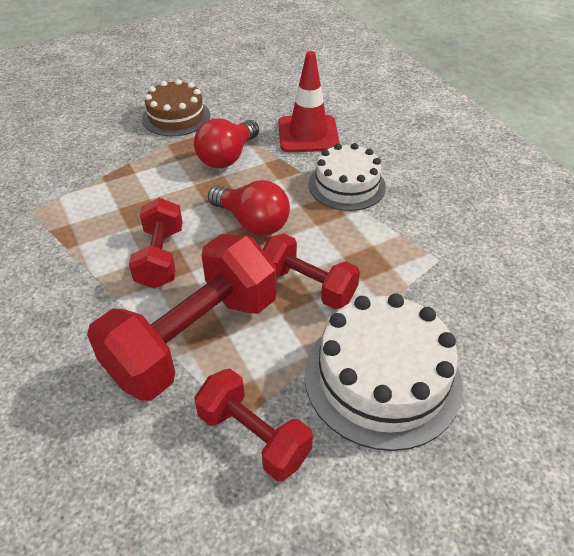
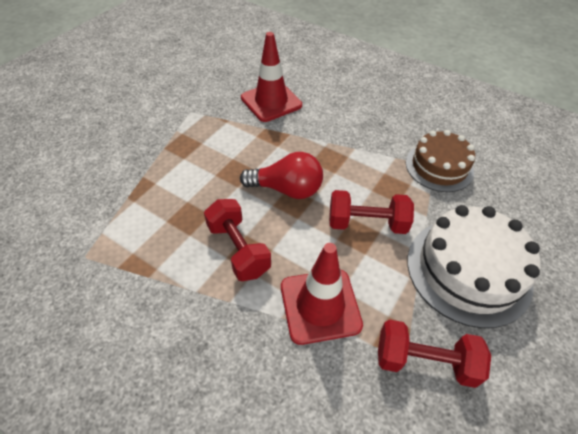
camera: 30 degrees left, 5 degrees up
(176, 117) = (152, 121): brown cake -> brown cake (439, 167)
(194, 338) = (320, 305): red dumbbell -> red traffic cone
(227, 157) = (224, 141): red light bulb -> none
(346, 185) = (331, 133): white cake -> none

